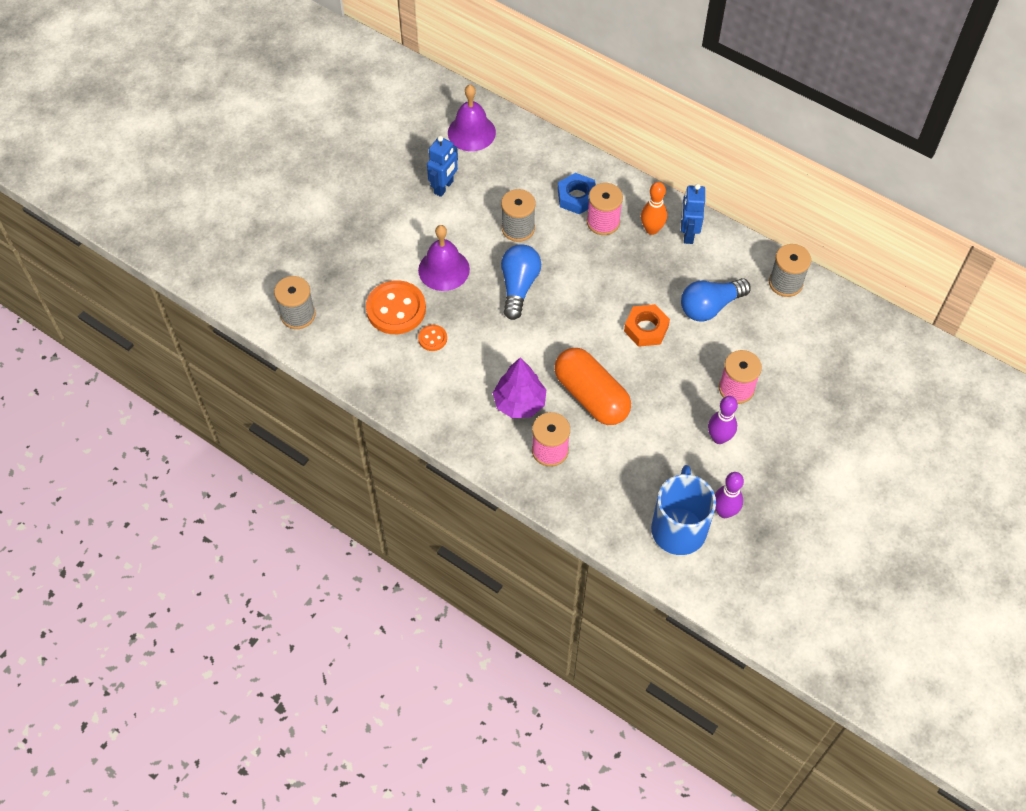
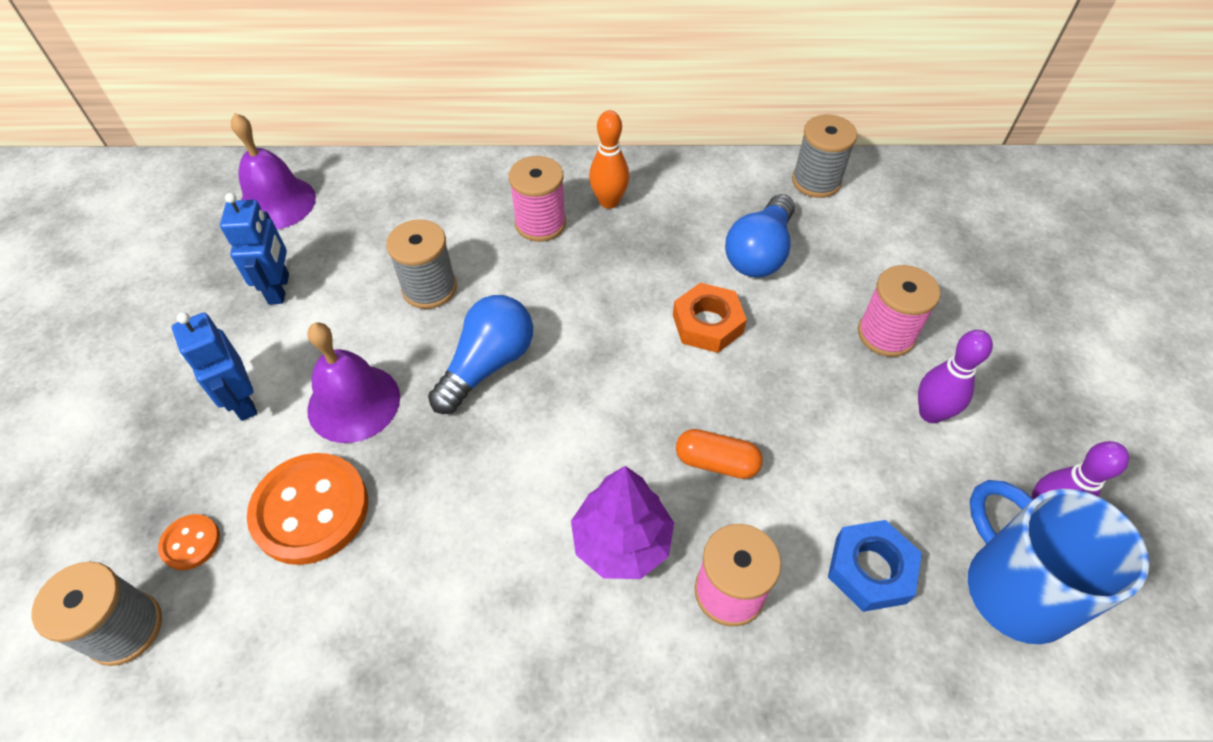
camera: 35 degrees left, 5 degrees down
(432, 338) = (405, 522): orange button -> orange button (190, 543)
(519, 286) = (488, 365): blue light bulb -> blue light bulb turned 60 degrees clockwise
(577, 197) = (482, 211): blue nut -> blue nut (870, 570)
(591, 396) = (716, 462): orange capsule -> orange capsule, size x0.51
(688, 234) = (656, 185): blue robot -> blue robot (242, 402)

